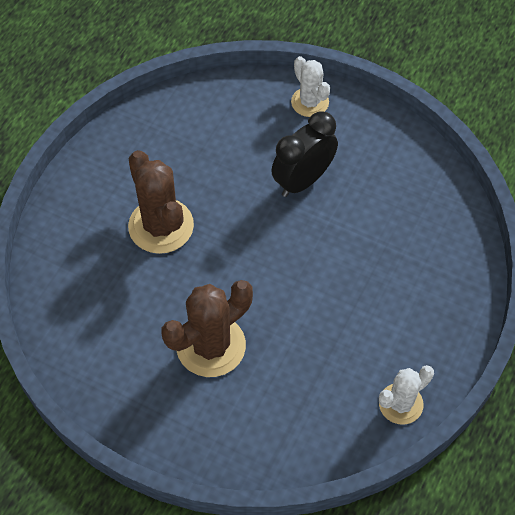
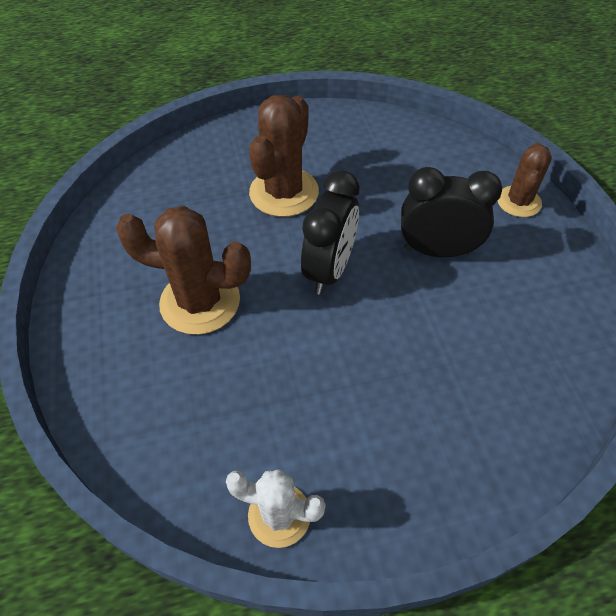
camera: 50 degrees right, 5 degrees down
(258, 252) = (329, 270): none -> black clock
(310, 102) = (518, 202): white cactus -> brown cactus

